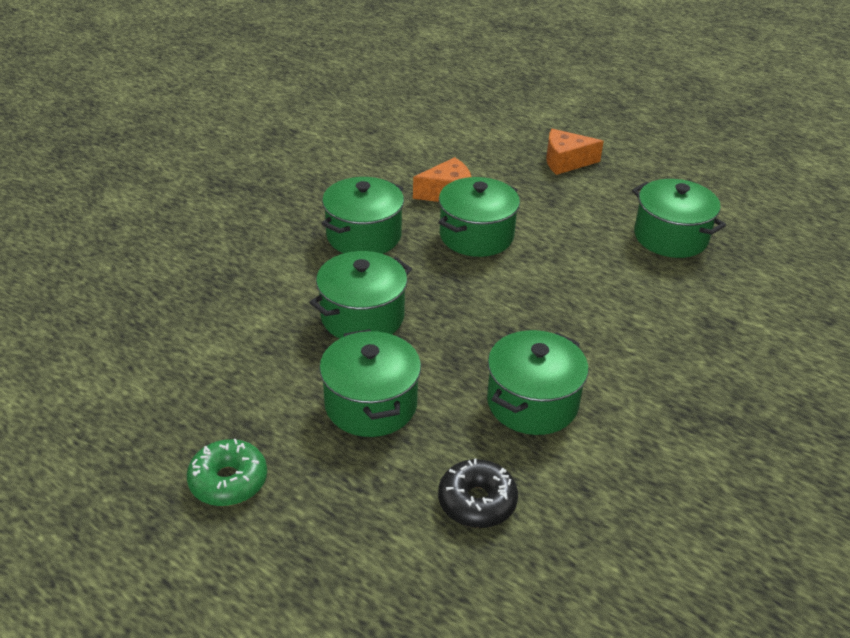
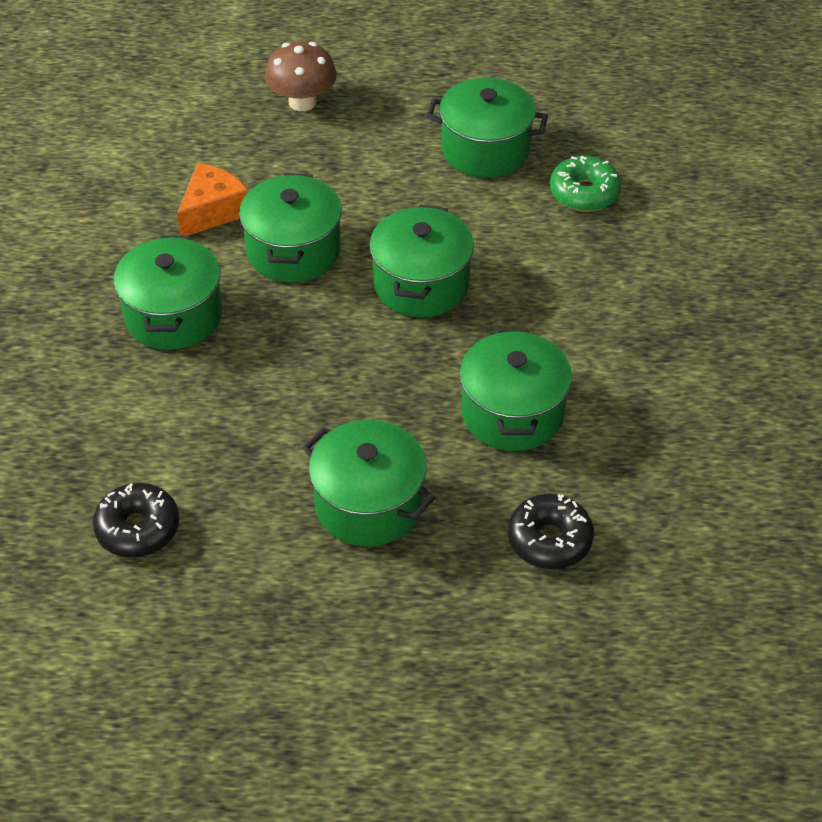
camera: 35 degrees left, 10 degrees up
(214, 338) = (138, 528): none -> black donut
(228, 481) = (312, 663): green donut -> green donut (584, 193)
(362, 317) = (267, 414): green pot -> green pot (421, 284)
(566, 161) = (302, 102): orange cheese -> brown mushroom

